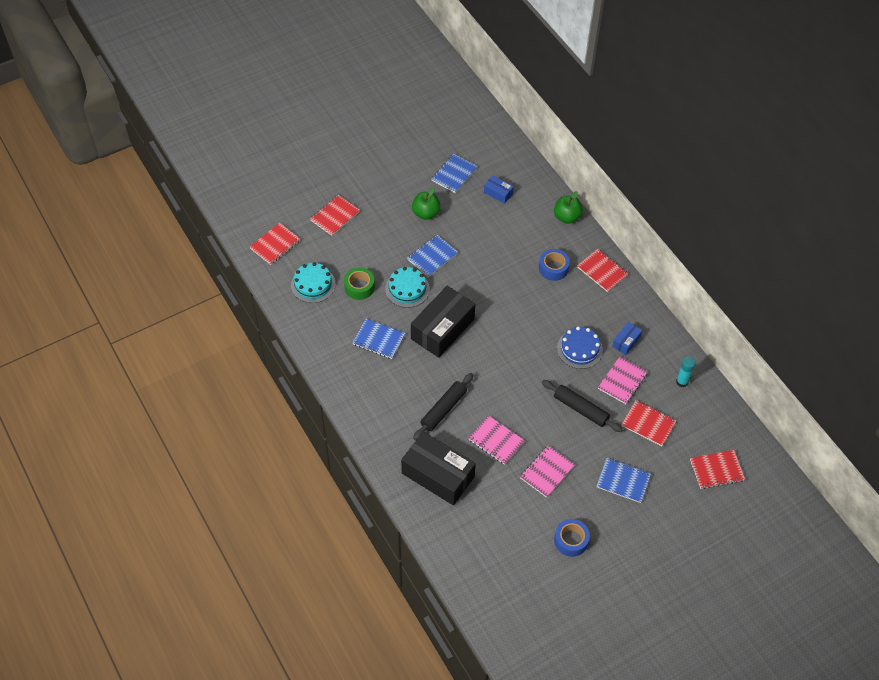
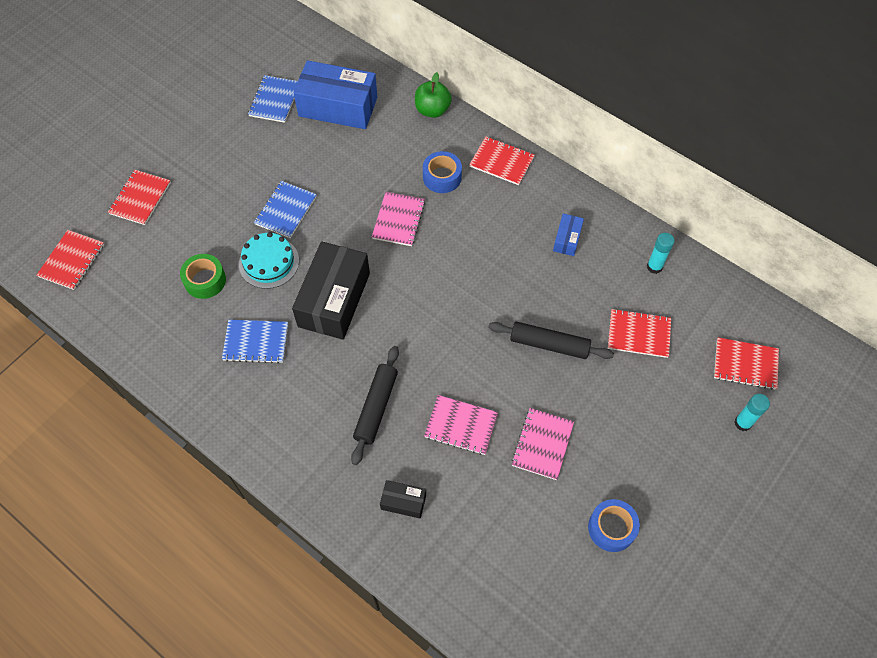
camera: 20 degrees left, 5 degrees up
(313, 284) = (141, 297): turquoise cake -> none
(426, 213) = (257, 158): green apple -> none
(438, 475) = (403, 502): black box -> black box, size x0.46
(498, 193) = (338, 106): blue box -> blue box, size x2.17
(579, 349) = (515, 267): blue cake -> none
(622, 381) = (584, 290): pink notebook -> pink notebook (398, 220)
(623, 481) = (641, 421): blue notebook -> none
(695, 507) = (742, 423): none -> turquoise glue stick
(716, 470) = (745, 364): red notebook -> red notebook turned 45 degrees clockwise

